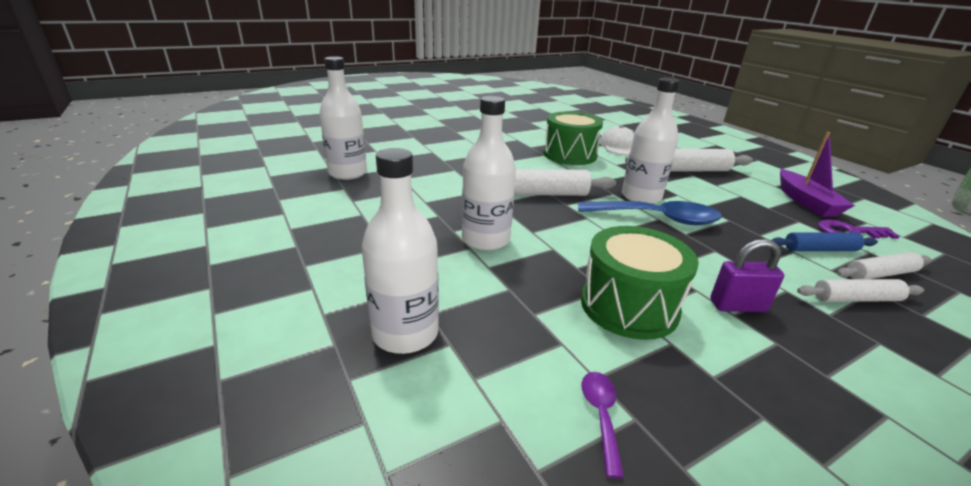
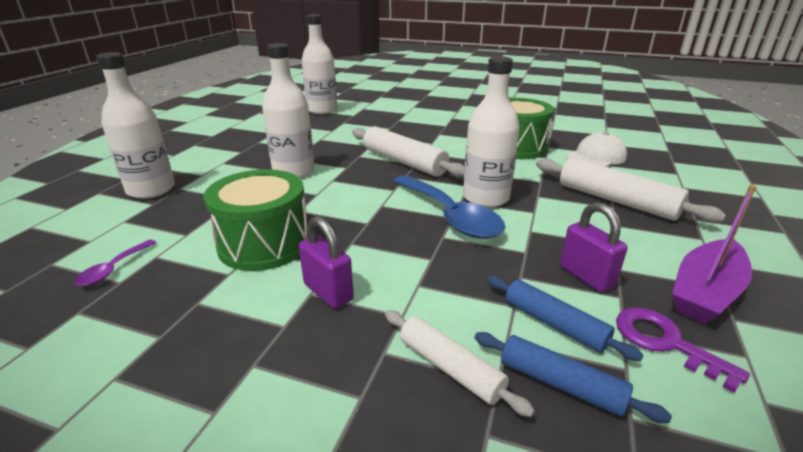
camera: 50 degrees right, 0 degrees up
(601, 416) = (113, 269): purple spoon -> purple spoon turned 150 degrees clockwise
(772, 218) = (586, 276): none -> purple padlock
(880, 274) = (560, 384): white rolling pin -> blue rolling pin

